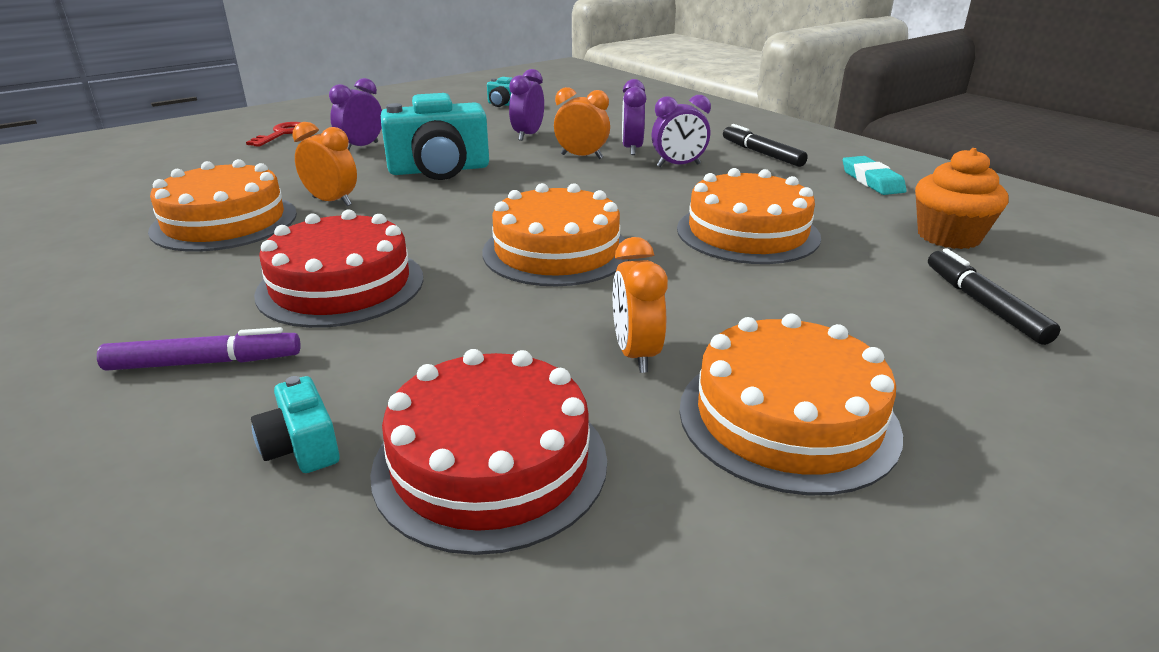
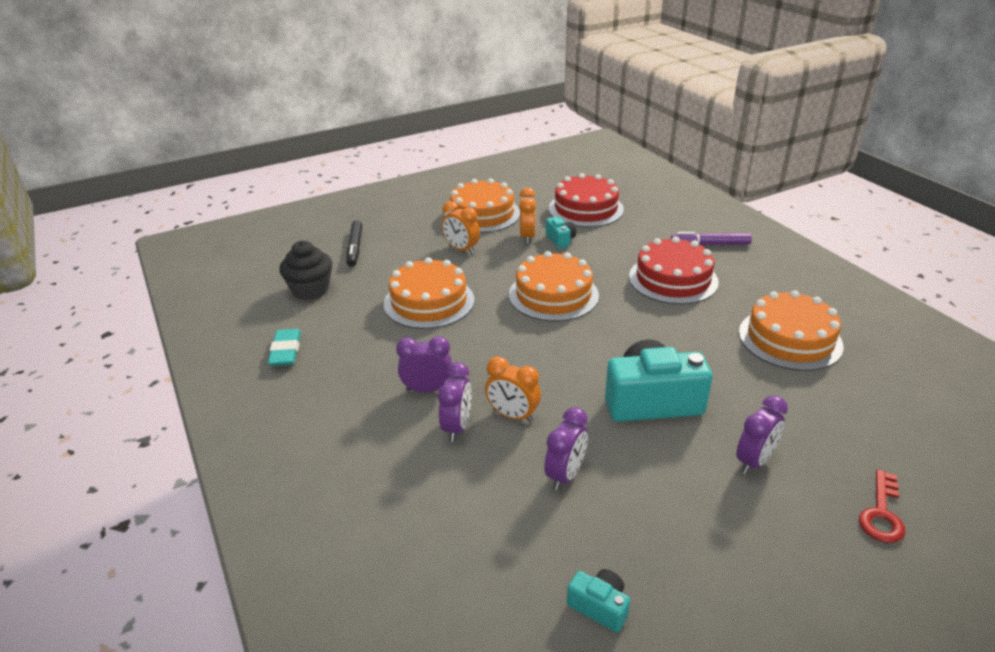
camera: 170 degrees left, 5 degrees up
(302, 447) = (650, 216): turquoise camera -> turquoise camera (560, 240)
(332, 202) = (724, 358): orange clock -> orange clock (461, 249)
(761, 153) = (334, 405): black marker -> none
(948, 236) = (310, 289): orange cupcake -> black cupcake

